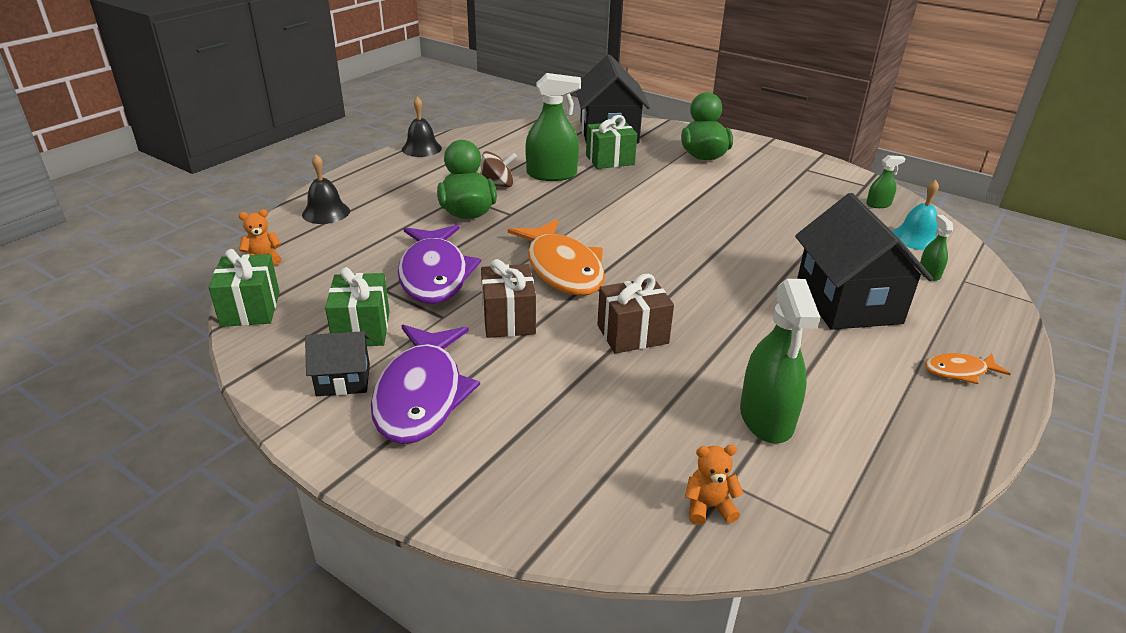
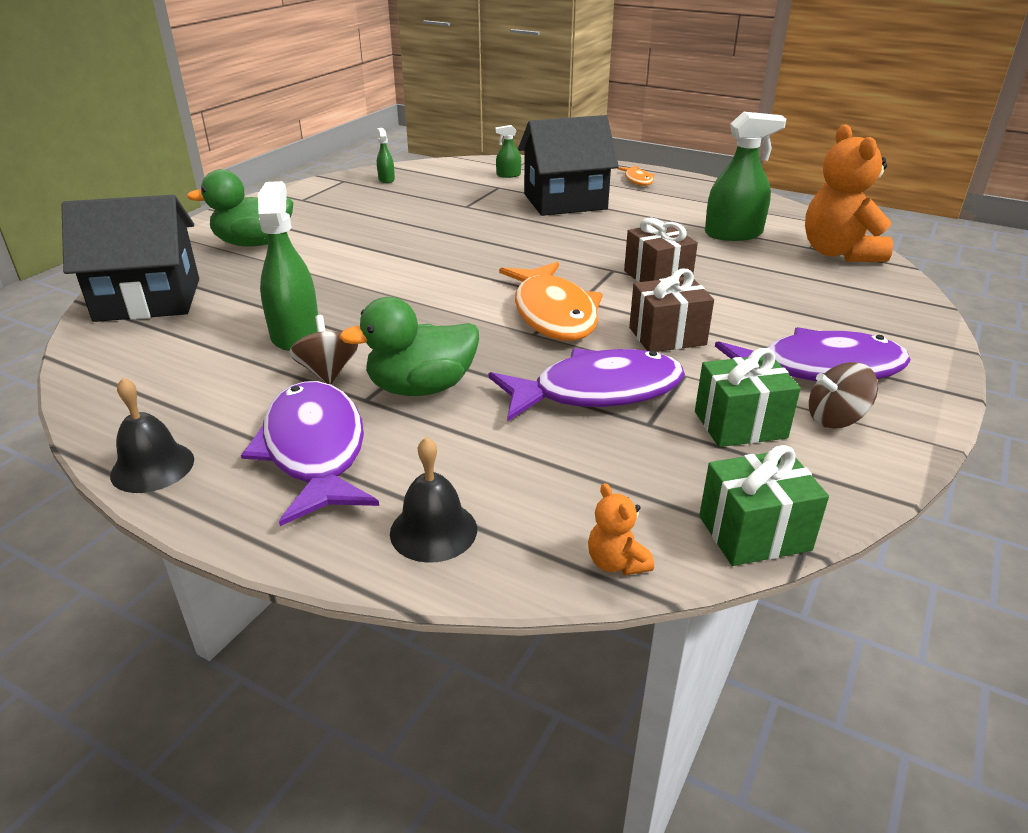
camera: 95 degrees left, 0 degrees up
(343, 380) = (835, 419): black house -> brown spinning top
(414, 183) = (315, 451): none -> purple fish
(563, 269) = (553, 314): orange fish -> orange fish turned 105 degrees clockwise
(610, 160) = (252, 296): green gift -> none
(708, 507) = (838, 253): orange teddy bear -> orange teddy bear, size x2.30
(916, 238) = (450, 173): turquoise bell -> none

